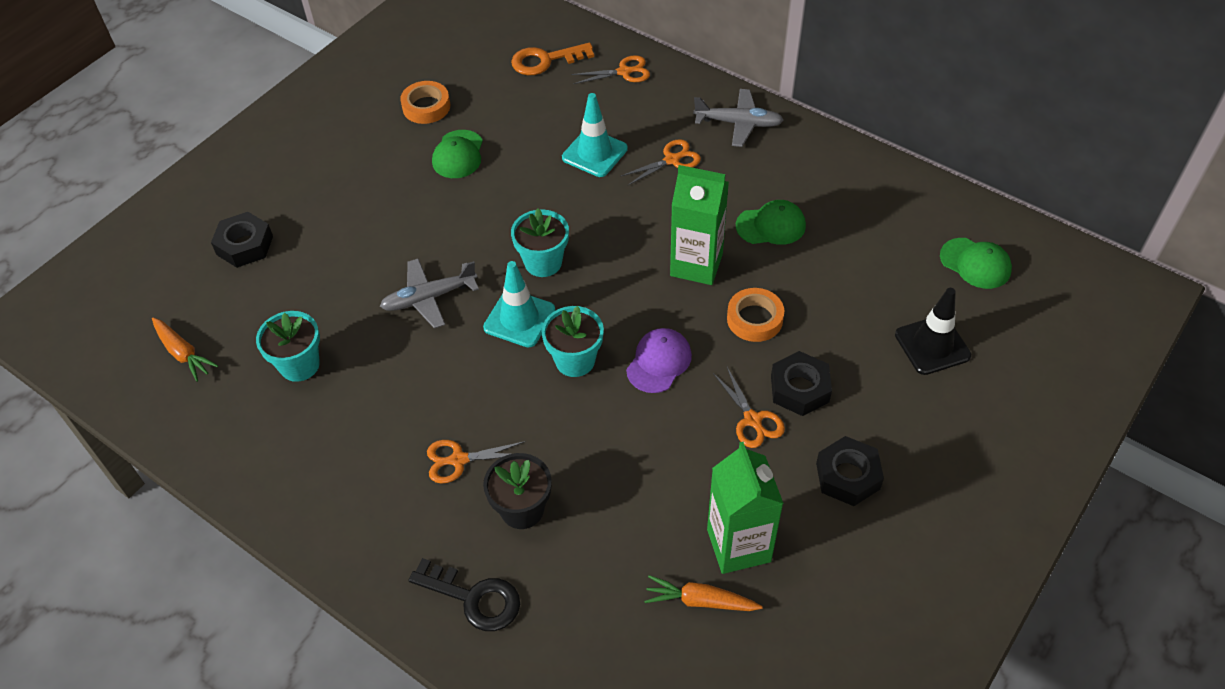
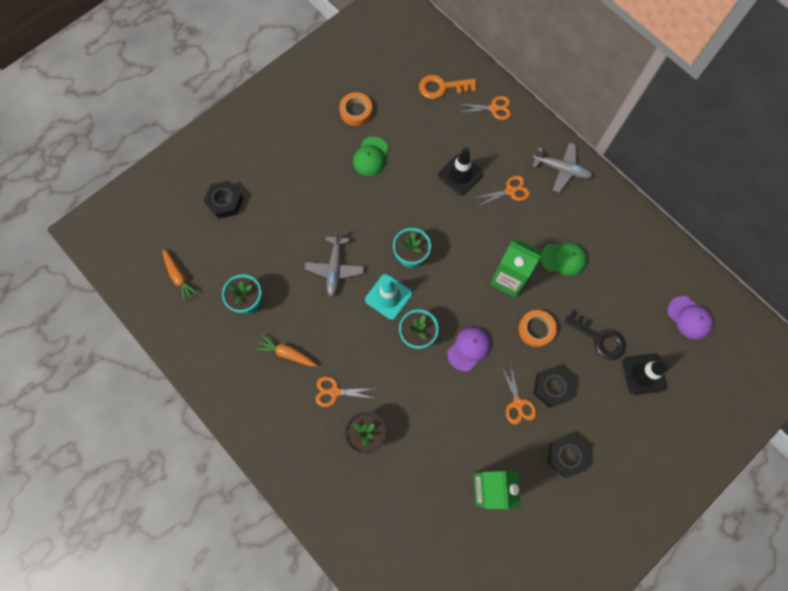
camera: 10 degrees right, 20 degrees up
(429, 298) = (335, 268): grey plane -> grey plane turned 75 degrees counterclockwise
(474, 598) = (329, 487): black key -> black key (599, 338)
(594, 153) = (460, 174): turquoise traffic cone -> black traffic cone
(700, 601) = (459, 519): orange carrot -> orange carrot (287, 353)
(975, 263) = (689, 318): green cap -> purple cap

